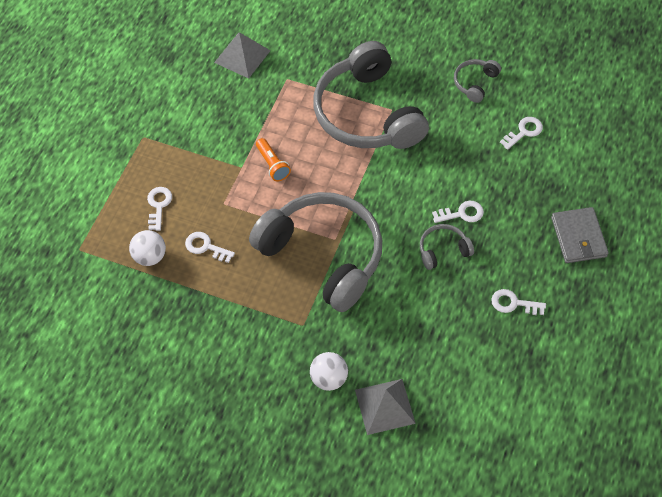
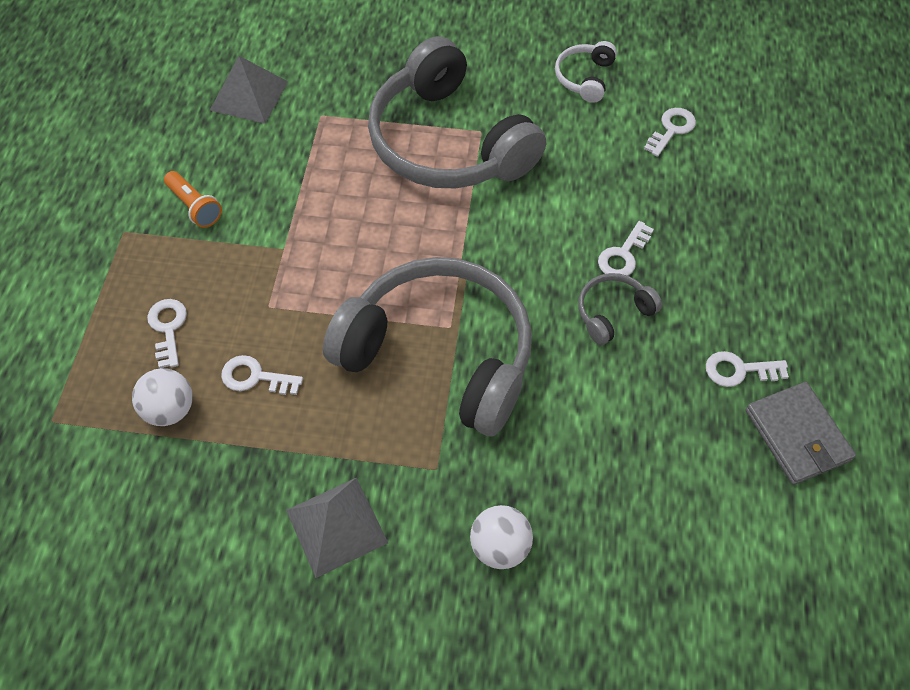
camera: 15 degrees left, 0 degrees up
(272, 165) = (329, 237): orange flashlight -> orange flashlight (194, 206)
(384, 406) = (599, 573): grey pyramid -> grey pyramid (336, 526)
(462, 213) = (623, 255): white key -> white key turned 150 degrees clockwise
(475, 83) = (584, 78): grey headphones -> white headphones
(578, 237) = (795, 257): grey wallet -> grey wallet (797, 435)

